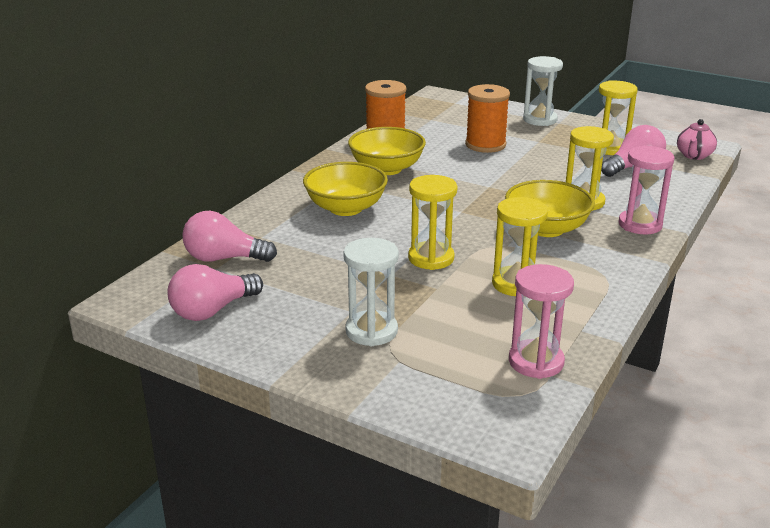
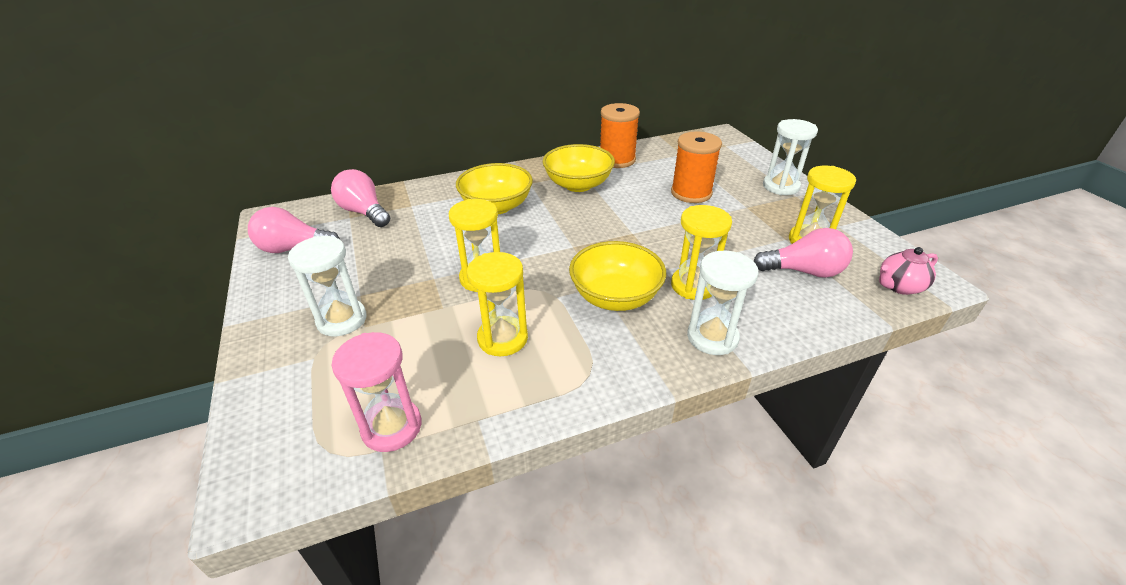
camera: 40 degrees right, 10 degrees up
(640, 224) = (712, 337): pink hourglass -> white hourglass

